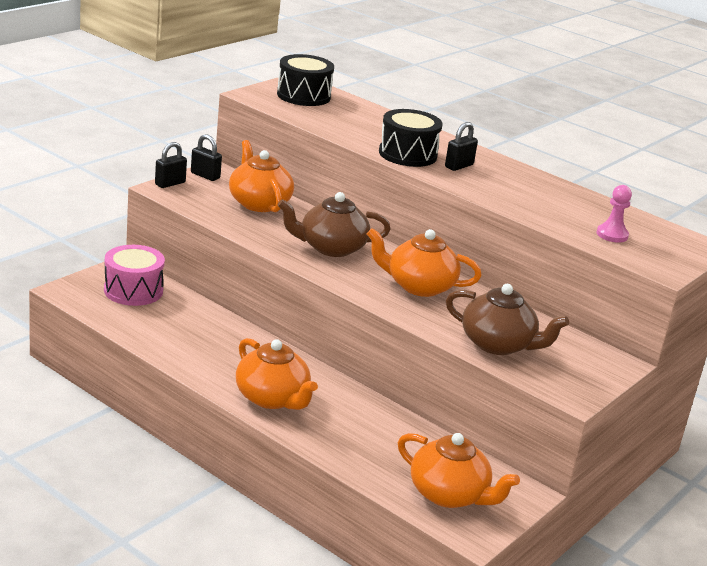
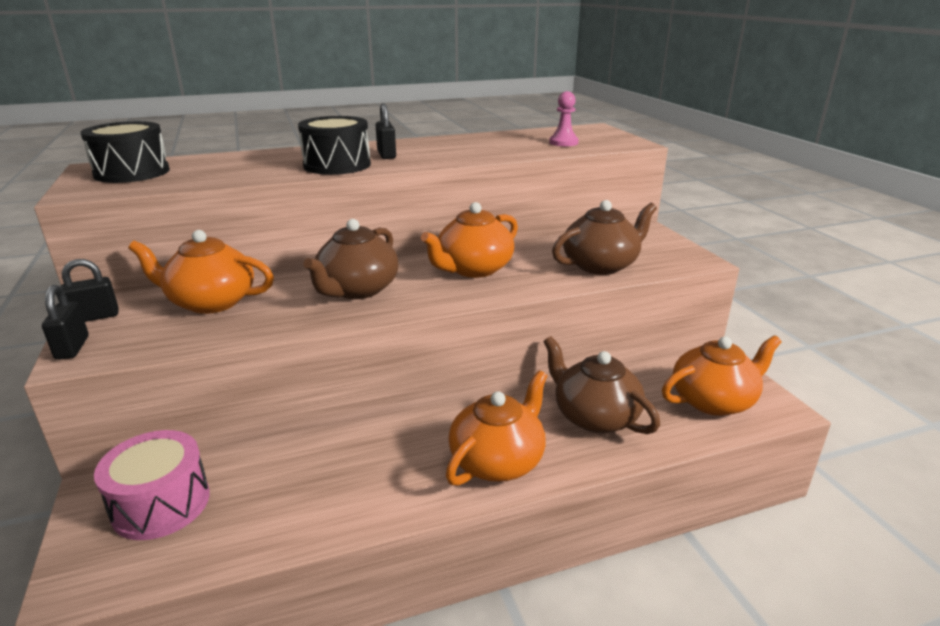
camera: 55 degrees left, 0 degrees up
(272, 398) = (498, 460): orange teapot -> orange teapot turned 45 degrees counterclockwise
(365, 433) = (594, 416): none -> brown teapot

